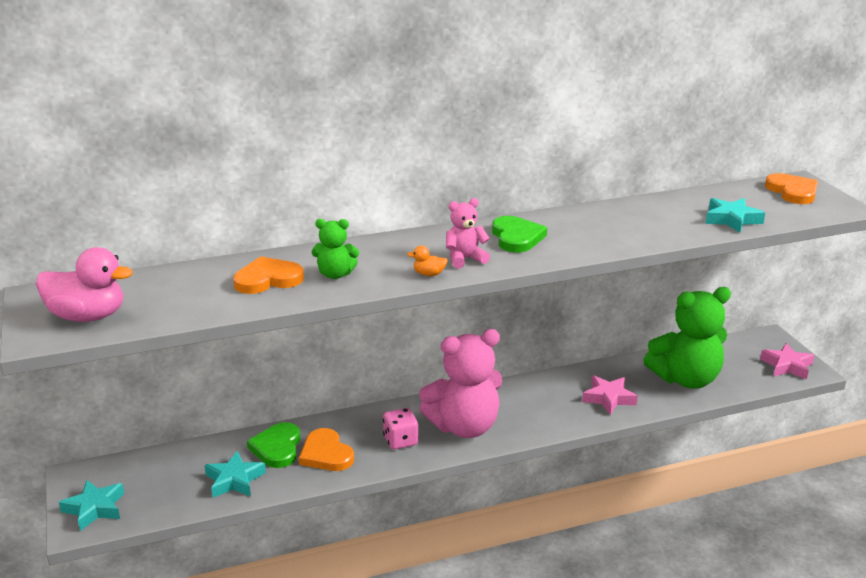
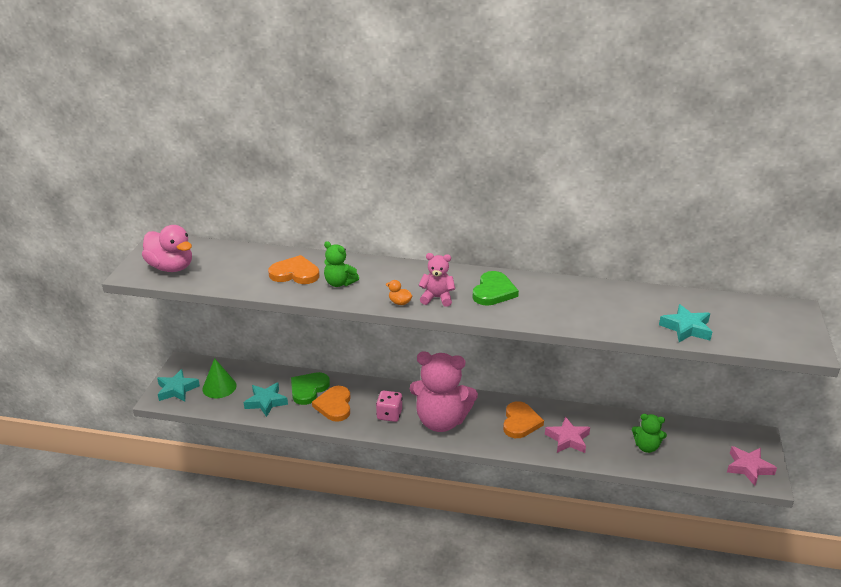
camera: 30 degrees right, 5 degrees up
(154, 485) = (219, 387): none -> green cone
(686, 379) = (646, 447): green teddy bear -> green teddy bear, size x0.48
(792, 191) = (776, 318): orange heart -> orange heart (520, 422)

